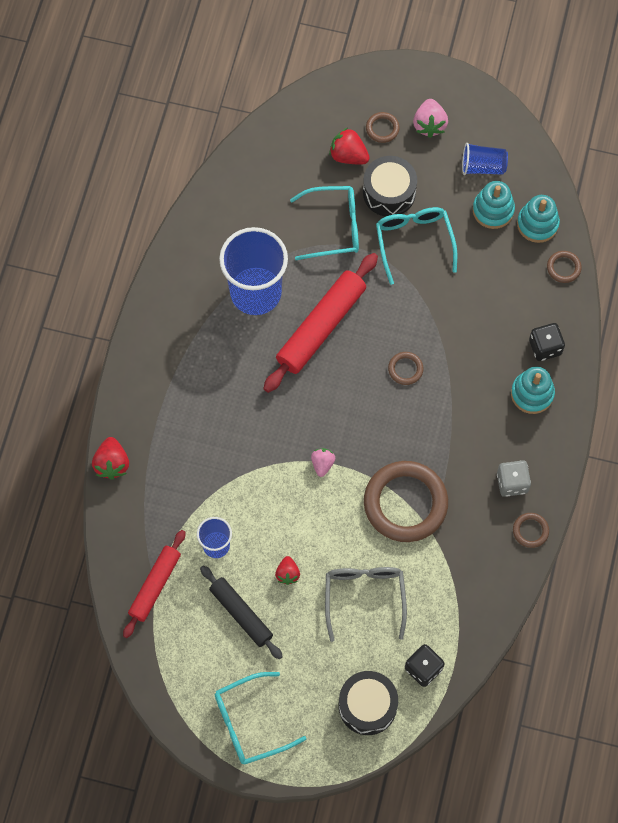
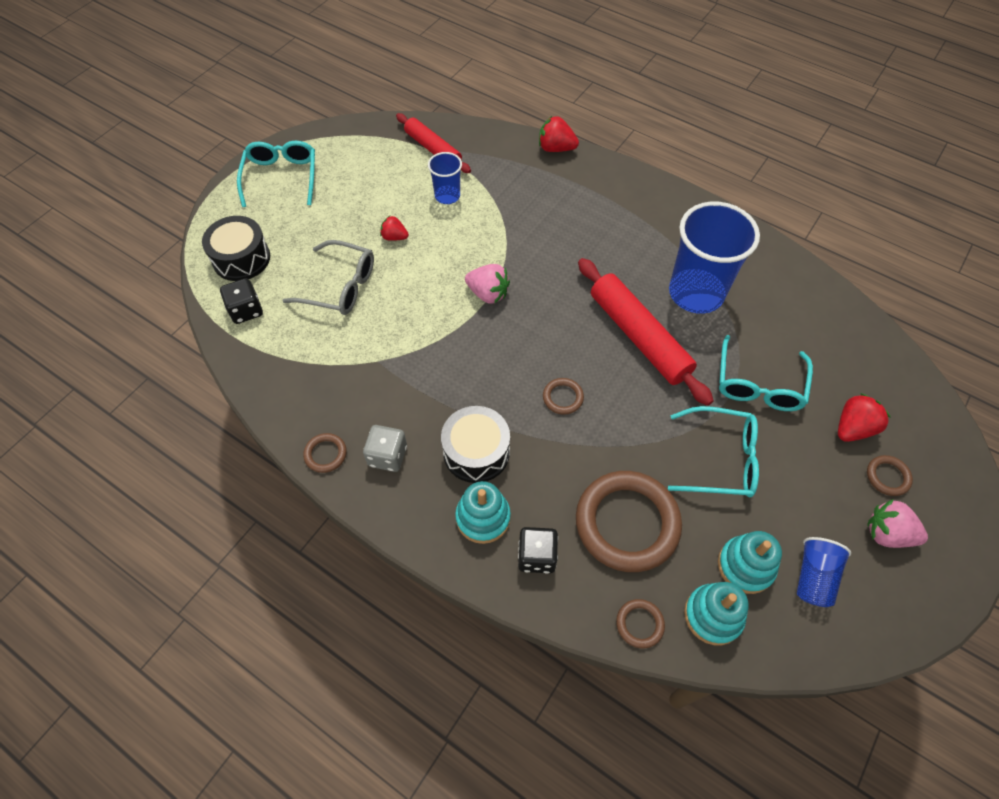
camera: 110 degrees right, 10 degrees down
(241, 614) = (376, 196): black rolling pin -> none
(322, 464) = (488, 293): pink strawberry -> pink strawberry, size x1.53
(389, 192) = (794, 454): black drum -> black drum (476, 452)
(405, 503) = (414, 349): brown ring -> brown ring (627, 523)

